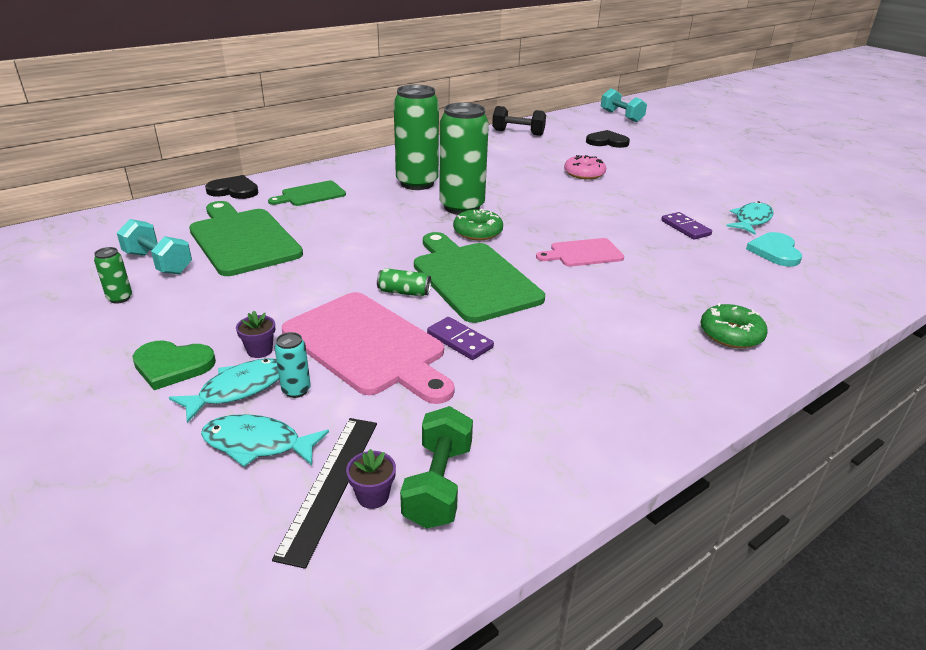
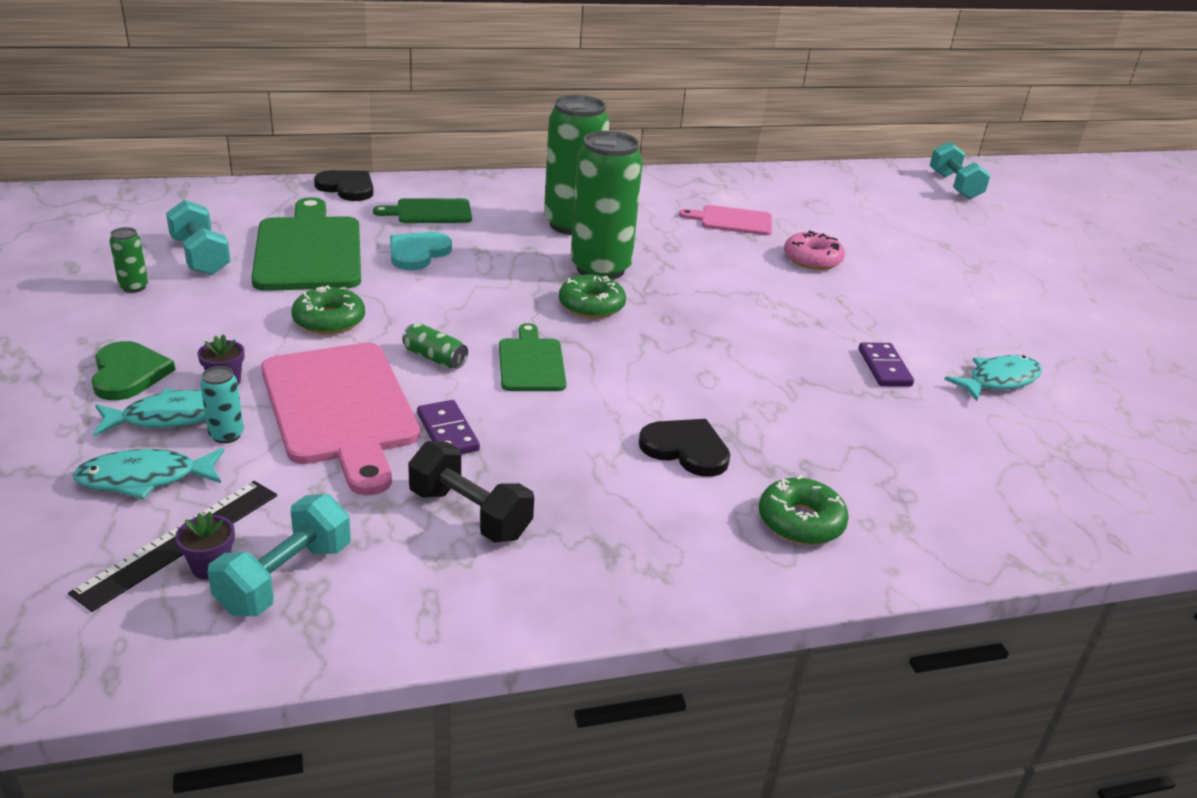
camera: 20 degrees right, 0 degrees up
(172, 366) = (128, 374): green heart -> green heart turned 135 degrees counterclockwise
(257, 444) = (145, 479): turquoise fish -> turquoise fish turned 45 degrees counterclockwise
(302, 285) = (329, 320): none -> green donut
(438, 484) = (285, 578): green dumbbell -> turquoise dumbbell
(473, 278) = (531, 362): green cutting board -> green cutting board, size x0.54
(518, 133) = (773, 182): black dumbbell -> black dumbbell (470, 514)
(583, 253) = (703, 366): pink cutting board -> pink cutting board (732, 221)
(607, 142) = (893, 220): black heart -> black heart (686, 449)
(775, 251) = (987, 432): turquoise heart -> turquoise heart (417, 253)

